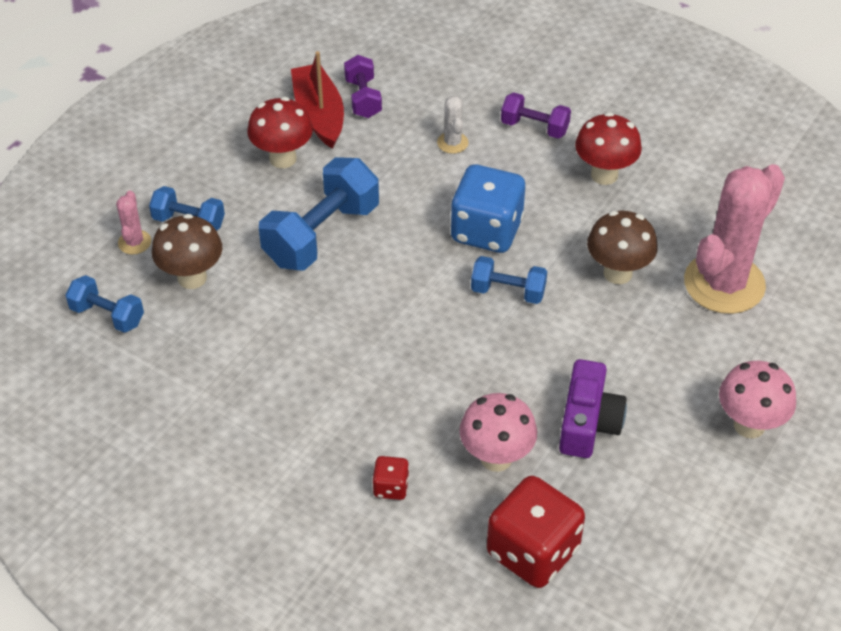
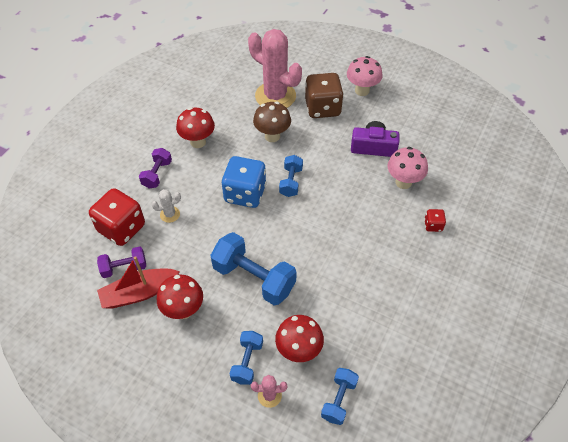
camera: 95 degrees left, 5 degrees up
(192, 278) = (298, 350): brown mushroom -> red mushroom
(533, 551) = (453, 166): red dice -> red dice (122, 228)
(694, 354) = (322, 108): none -> brown dice

